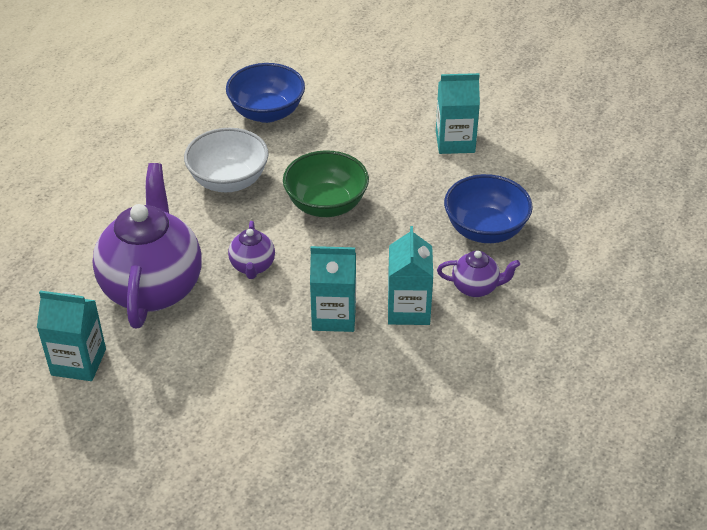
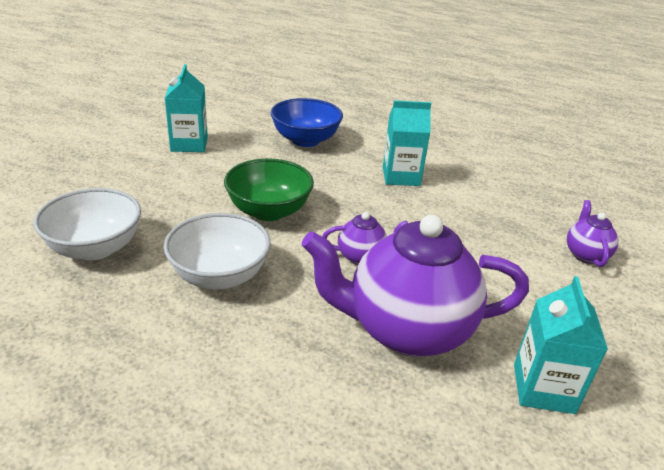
camera: 95 degrees left, 10 degrees down
(267, 112) = (95, 248): blue bowl -> white bowl
(334, 316) = (417, 211): turquoise carton -> none
(476, 287) = (371, 148): purple teapot -> purple teapot (585, 254)

